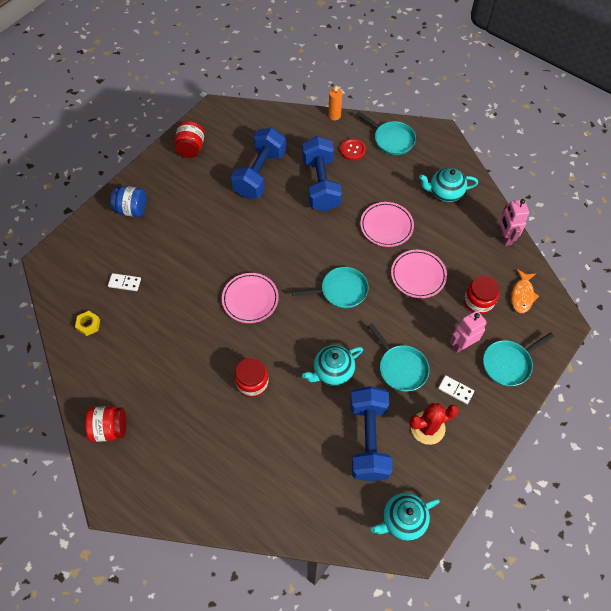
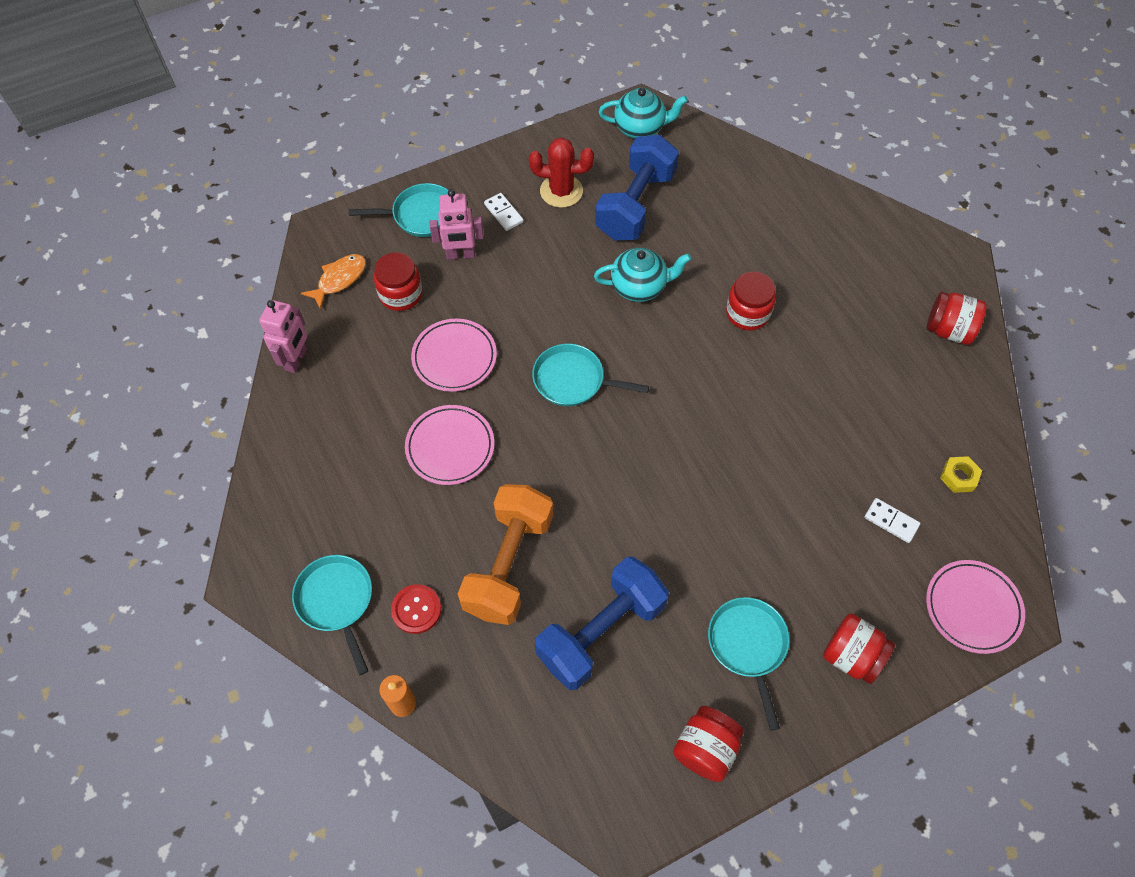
camera: 155 degrees left, 0 degrees up
(132, 209) = (851, 656): blue jar -> red jar
(250, 299) = (707, 419): pink plate -> pink plate (972, 608)
(321, 184) = (508, 564): blue dumbbell -> orange dumbbell
(401, 368) = (552, 259): turquoise pan -> turquoise pan (748, 646)
(445, 193) = (325, 463): turquoise teapot -> none

